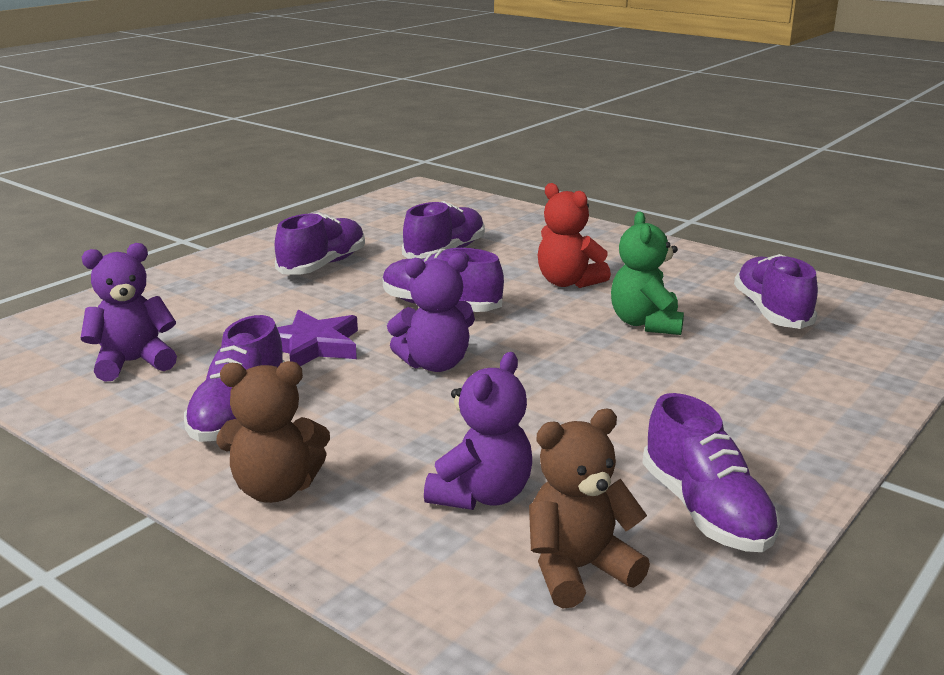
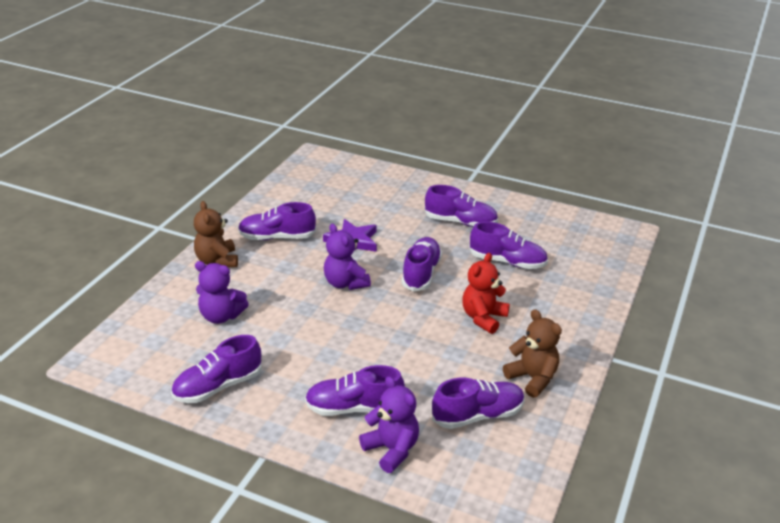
camera: 75 degrees right, 10 degrees up
(133, 362) = (317, 198): purple teddy bear -> purple teddy bear (391, 449)
(578, 569) = (168, 349): brown teddy bear -> brown teddy bear (532, 378)
(645, 323) = (431, 356): green teddy bear -> none
(761, 389) = (354, 408): none -> purple shoe

